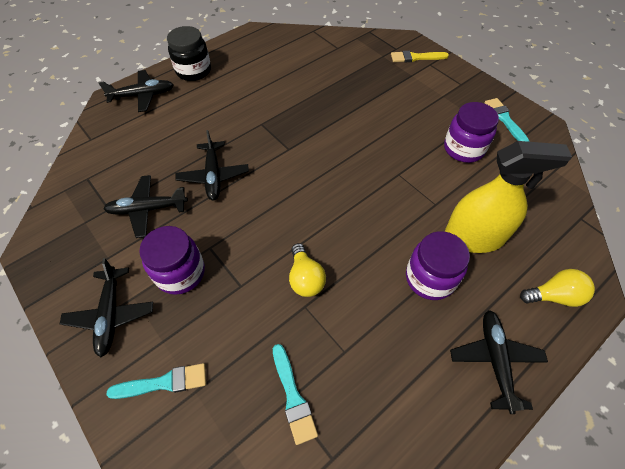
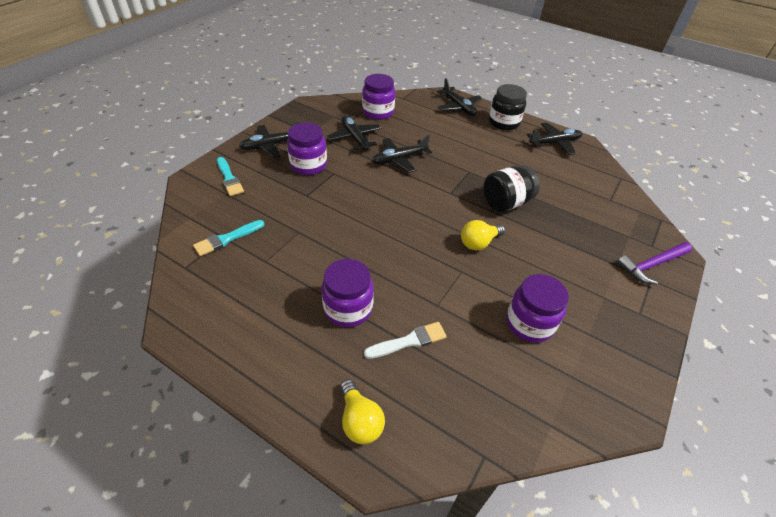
camera: 70 degrees right, 10 degrees down
(106, 172) = (378, 112): none -> purple jar
(305, 278) = (323, 227): yellow light bulb -> yellow light bulb (479, 243)
(318, 113) = (506, 203): none -> black jar
(416, 57) = (651, 265): yellow brush -> purple hammer
(474, 237) = (409, 341): yellow spray bottle -> white brush
(495, 360) = (276, 366): black plane -> black plane (555, 143)
(504, 119) = (608, 364): turquoise brush -> none

